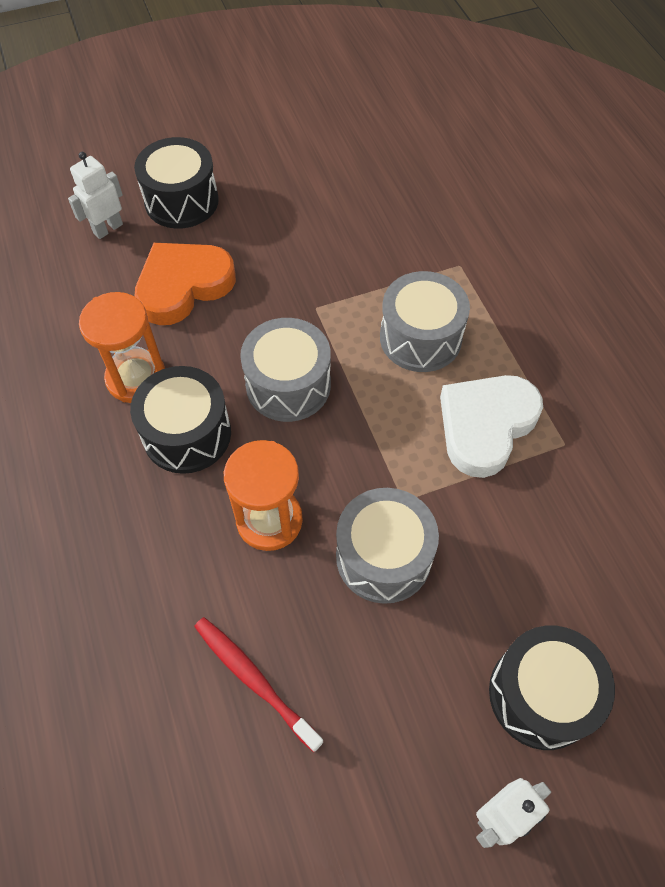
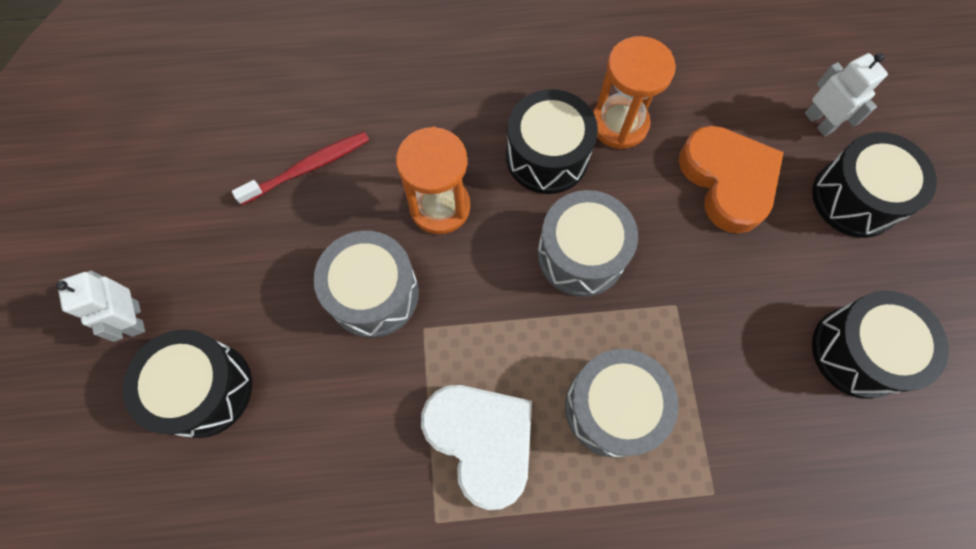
camera: 105 degrees right, 10 degrees up
(318, 192) = (858, 352): none -> black drum

